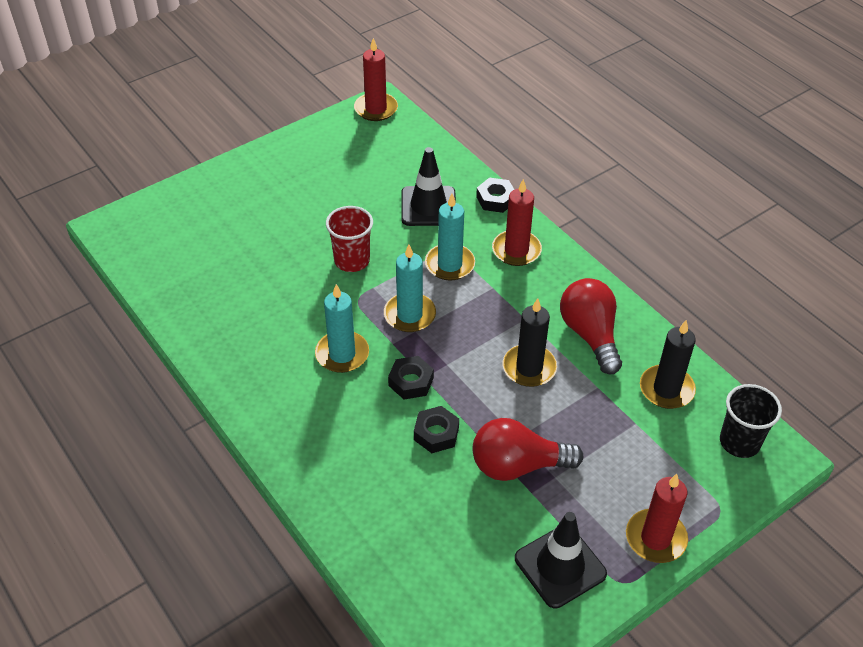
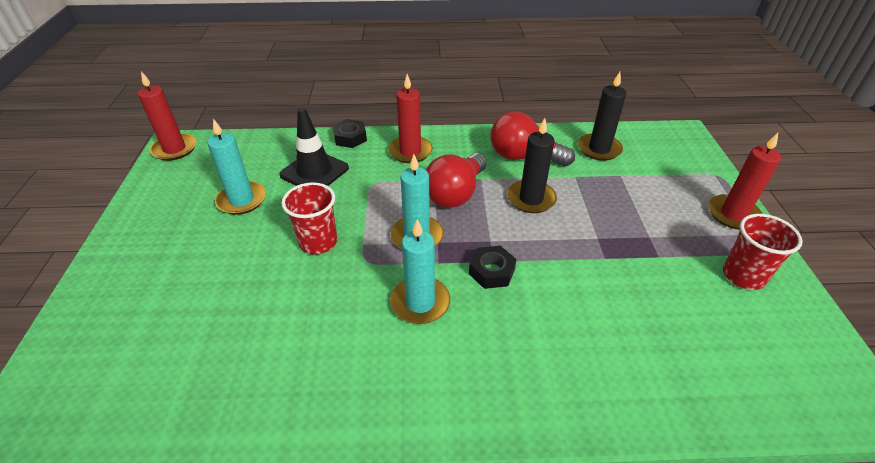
camera: 55 degrees left, 5 degrees down
(436, 433) = (562, 283): black nut -> none
(450, 264) = (387, 189): turquoise candle -> turquoise candle (242, 200)
(518, 465) = (626, 251): red light bulb -> red light bulb (455, 193)
(560, 566) = (743, 276): black traffic cone -> red cup
(739, 442) = (664, 142): black cup -> none

